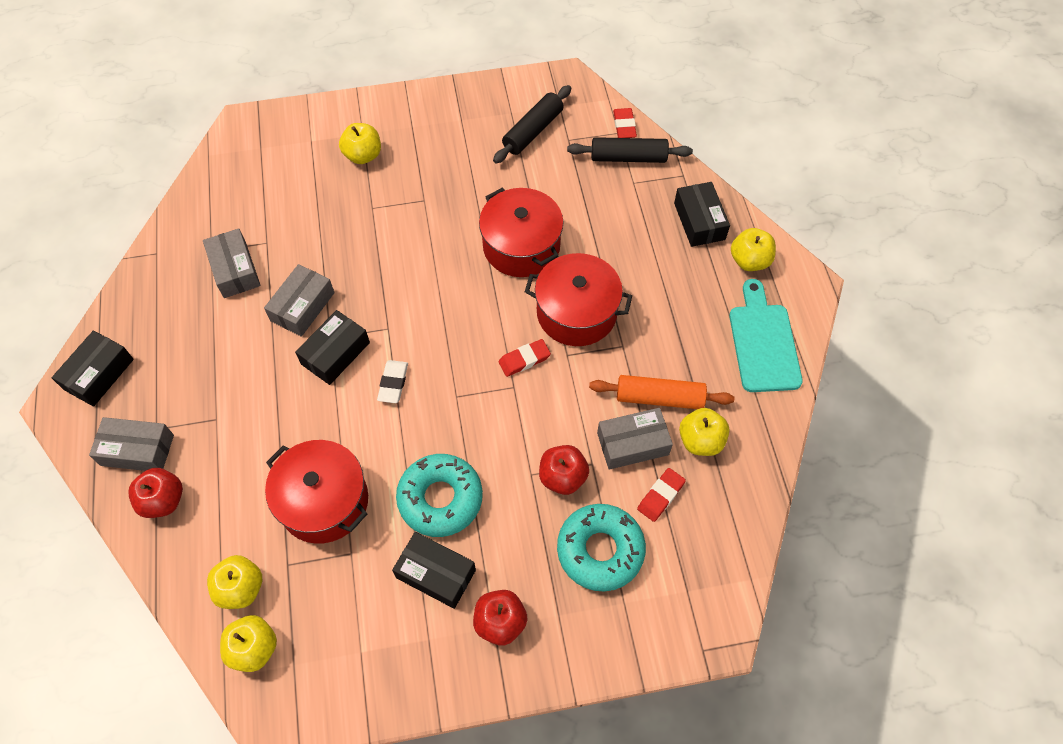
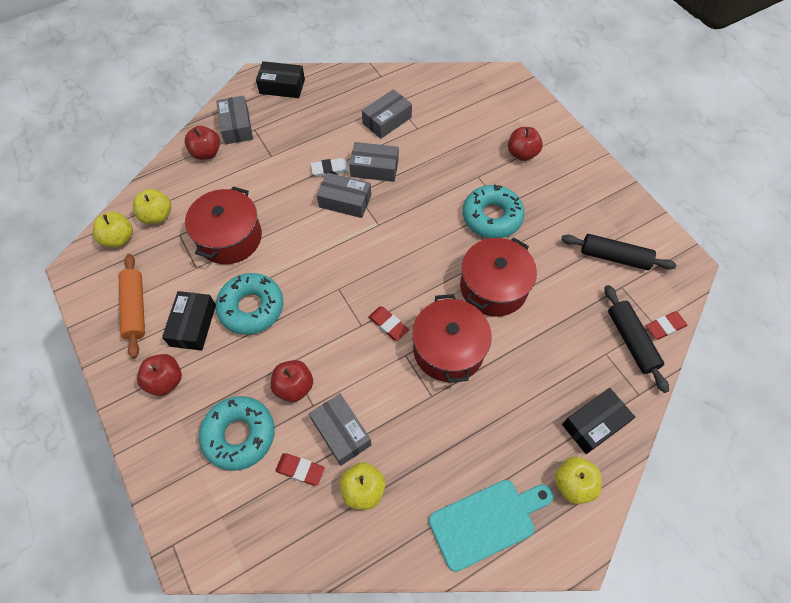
camera: 70 degrees right, 0 degrees up
(335, 353) = (345, 201): black box -> grey box
(363, 155) = (522, 154): yellow apple -> red apple
(393, 383) = (334, 244): white eraser -> white eraser (330, 169)
(433, 215) = (492, 217): none -> turquoise donut
(659, 398) = (392, 442): orange rolling pin -> orange rolling pin (135, 308)

